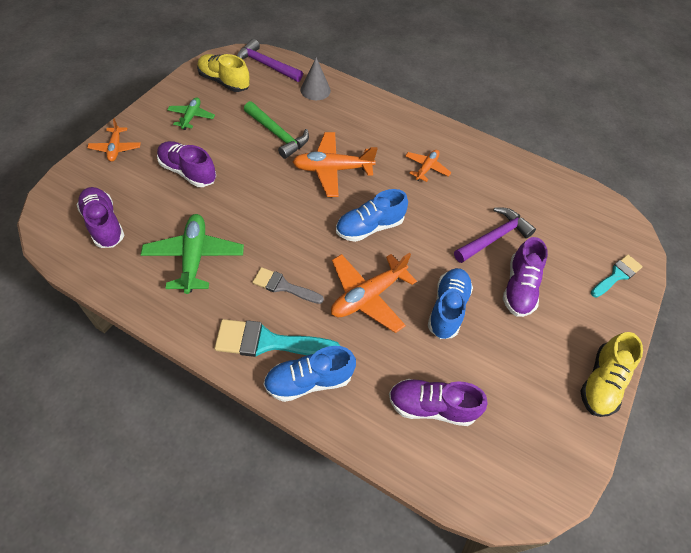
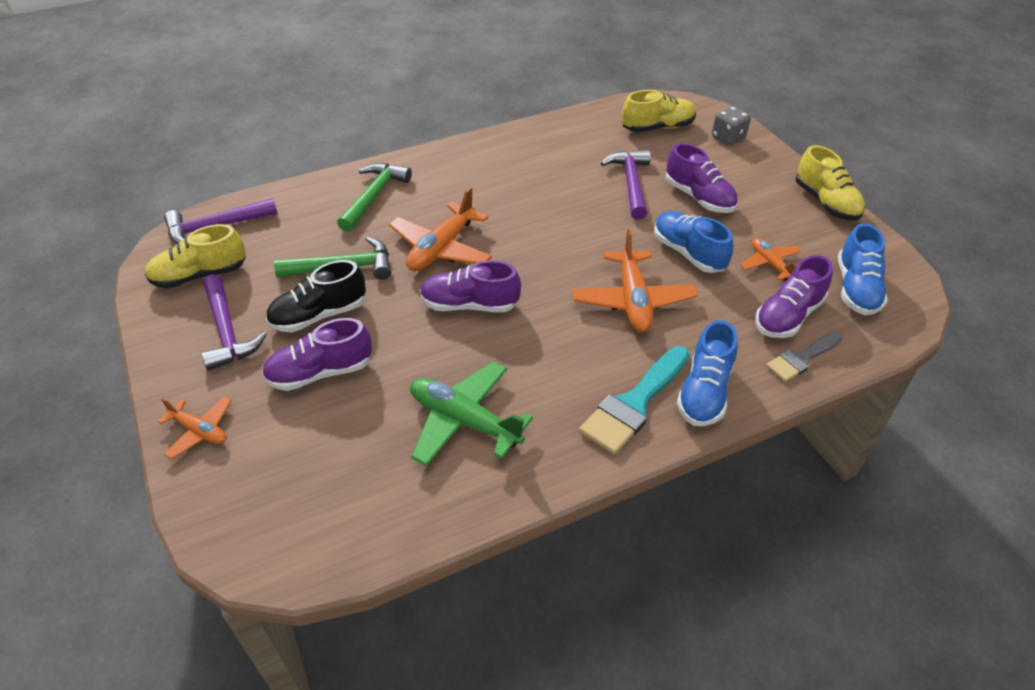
camera: 50 degrees left, 10 degrees down
(104, 224) = (328, 494): purple shoe -> purple shoe (470, 305)
(191, 117) = (227, 331): green plane -> purple hammer
(231, 146) = (319, 315): none -> black shoe
(283, 286) = (570, 359): grey brush -> grey brush (802, 358)
(315, 90) = (306, 207): grey cone -> none
(351, 113) = (374, 196): none -> green hammer
(369, 227) = (546, 258): blue shoe -> blue shoe (856, 289)
(426, 168) = (506, 182): orange plane -> orange plane (769, 264)
(579, 223) = (657, 127): none -> yellow shoe
(617, 275) = (728, 137): turquoise brush -> grey dice

